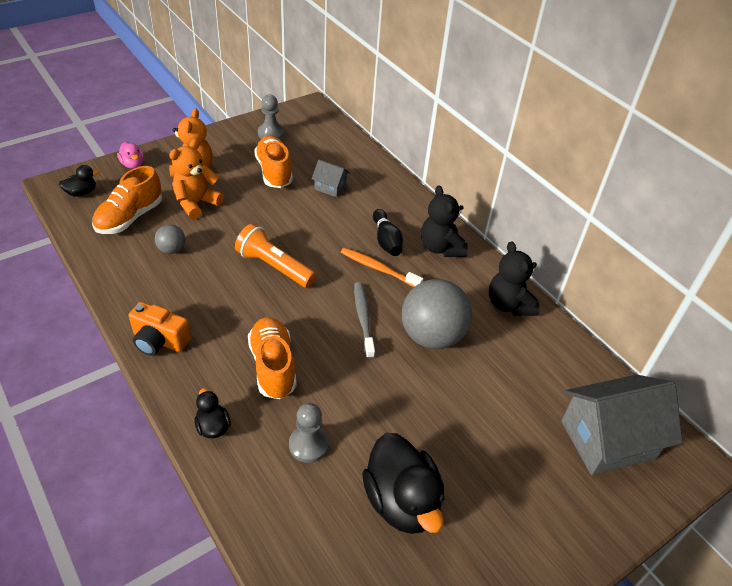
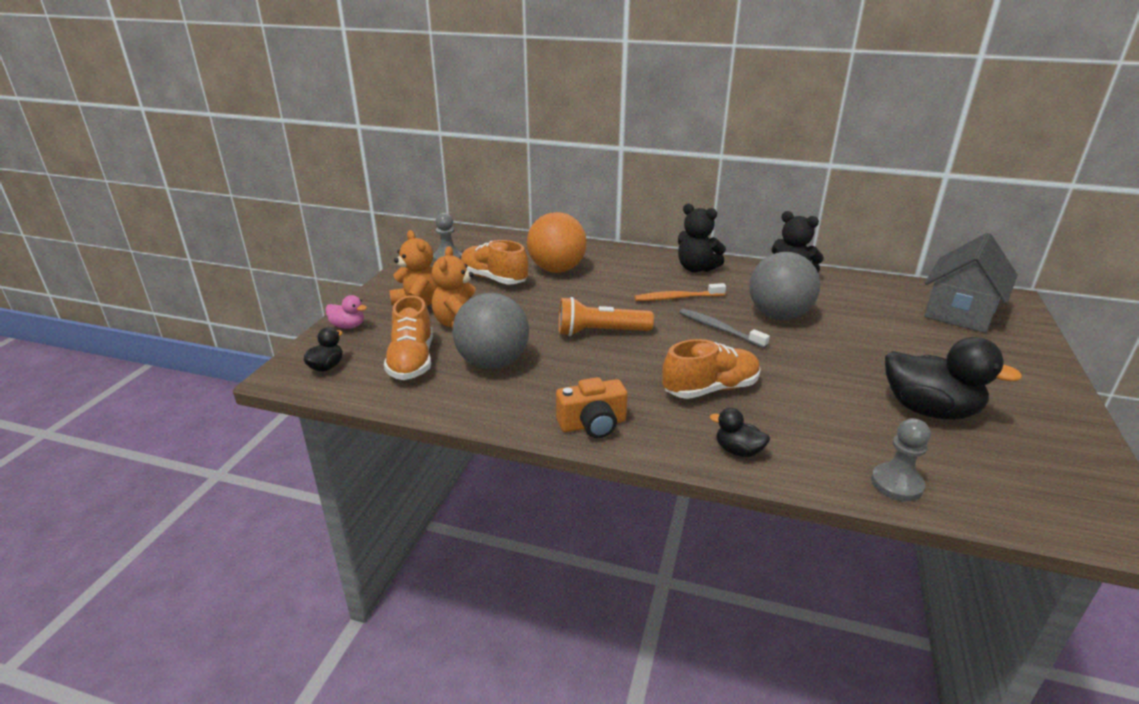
camera: 35 degrees left, 15 degrees down
(172, 250) = (493, 363): grey ball -> grey ball, size x2.14
(273, 366) = (710, 389): orange shoe -> orange shoe turned 120 degrees clockwise
(309, 444) = (820, 417): grey pawn -> grey pawn (896, 484)
(330, 187) = (557, 269): grey house -> orange ball
(386, 240) = (653, 281): black bowling pin -> none

